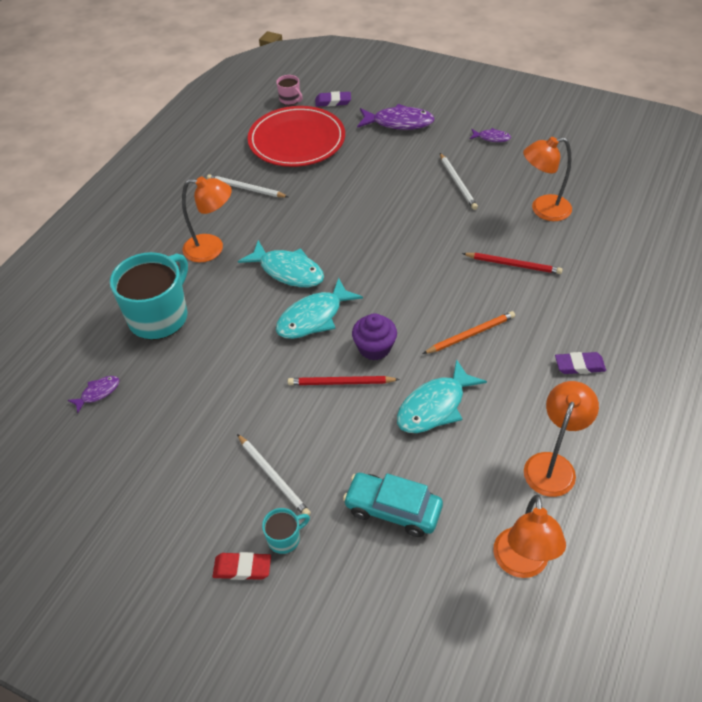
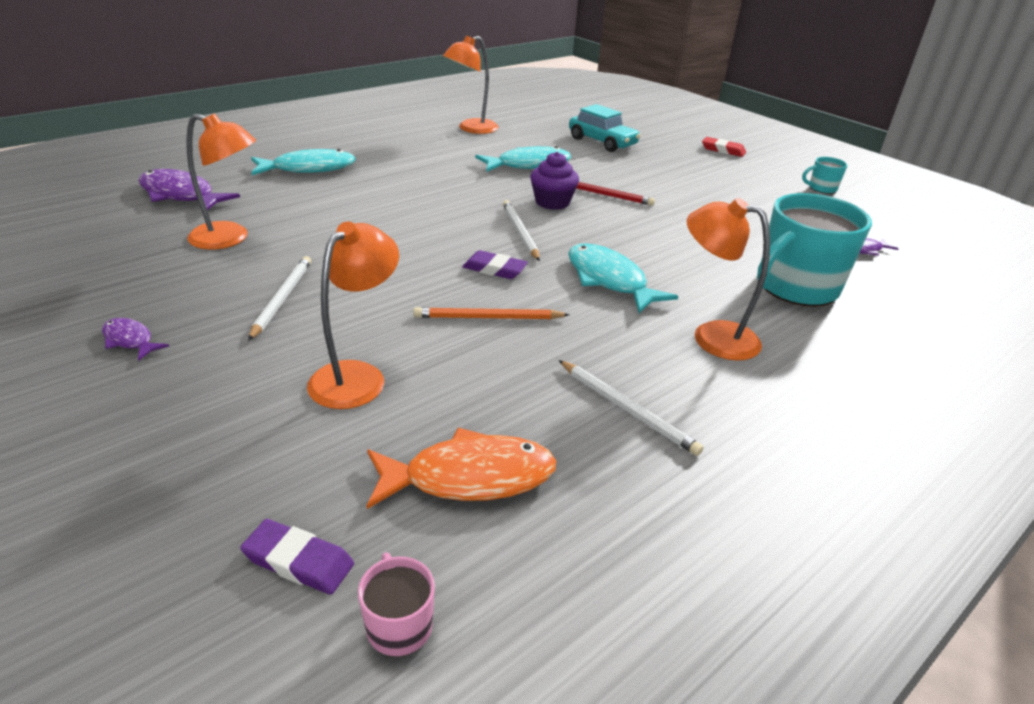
camera: 160 degrees left, 15 degrees down
(273, 476) = (687, 171): white pencil -> white pencil (520, 232)
(285, 538) = (688, 151): turquoise mug -> turquoise mug (821, 188)
(297, 140) = (470, 477): red plate -> orange fish
(313, 317) = (601, 236): turquoise fish -> turquoise fish (309, 168)
(399, 123) = (230, 433): purple fish -> purple fish (180, 195)
(470, 334) = (452, 186): orange pencil -> orange pencil (489, 318)
(513, 264) = (342, 211): red pencil -> none
(521, 564) = (535, 113): orange lamp -> orange lamp (357, 376)
(579, 365) = (385, 151): purple eraser -> purple eraser (494, 269)

